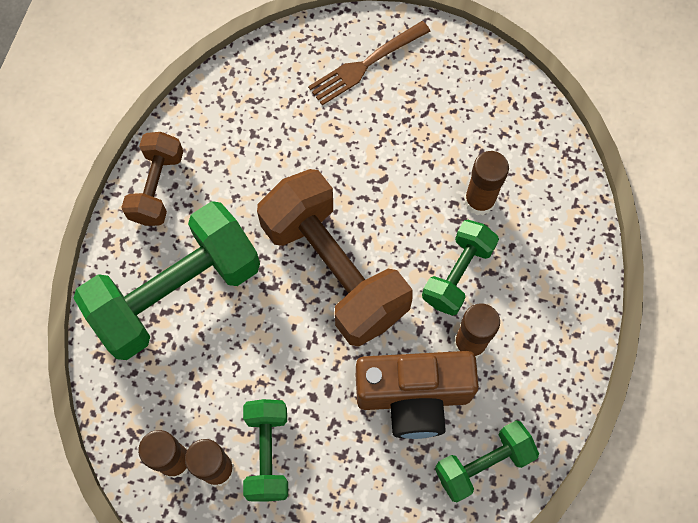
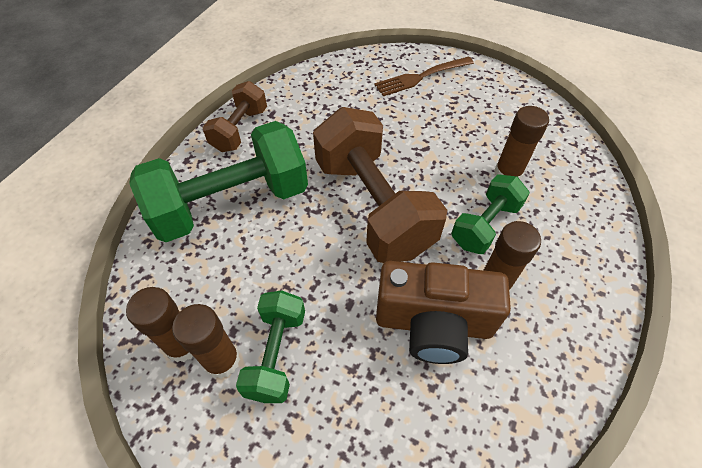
camera: 10 degrees right, 15 degrees down
(483, 464) = (502, 405): green dumbbell -> none

